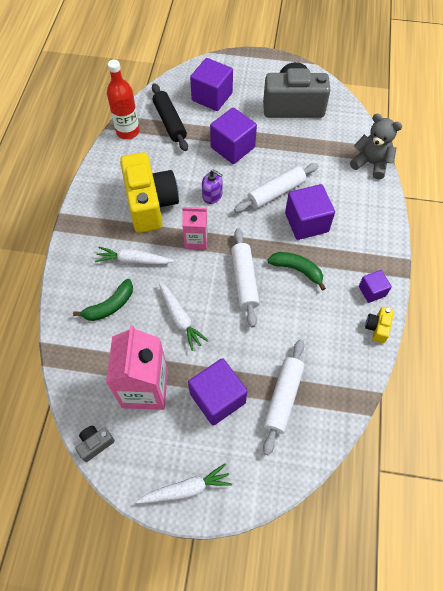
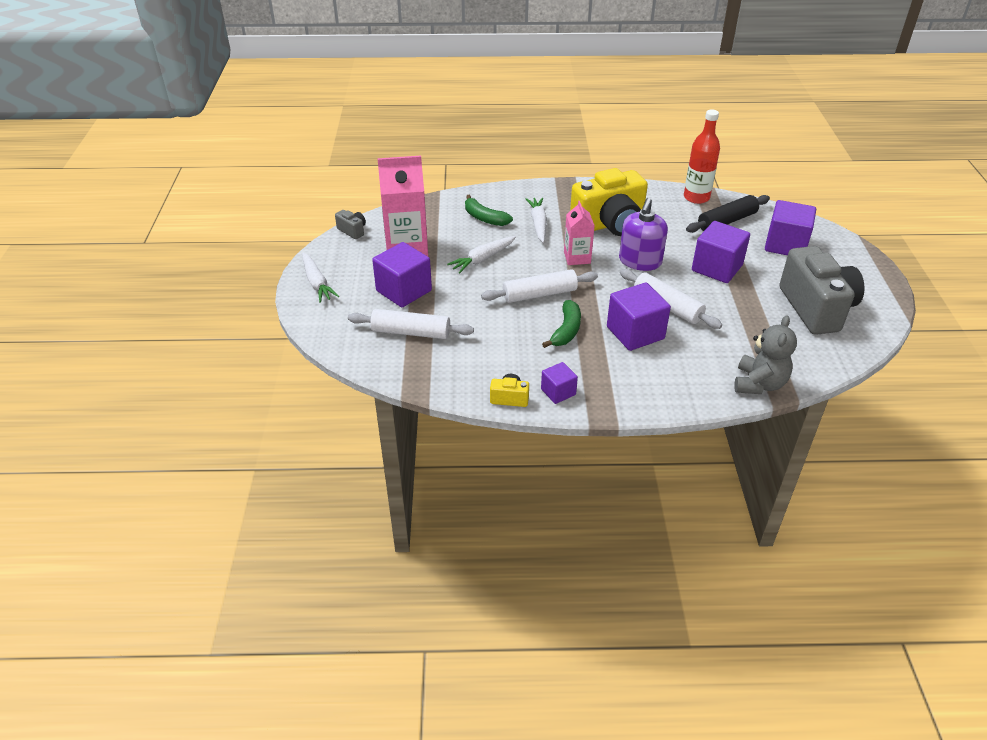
camera: 80 degrees right, 20 degrees down
(212, 195) = (640, 261): purple soap dispenser -> purple soap dispenser, size x1.63

